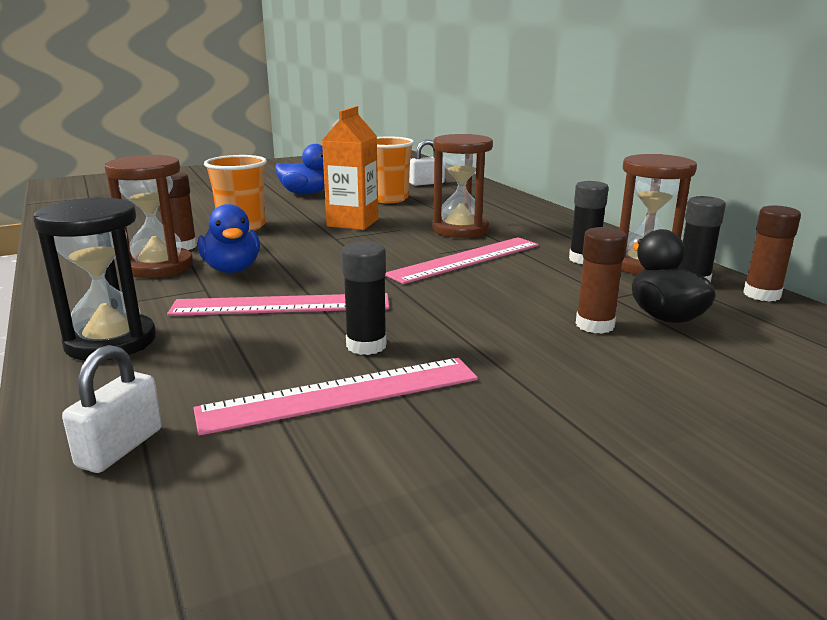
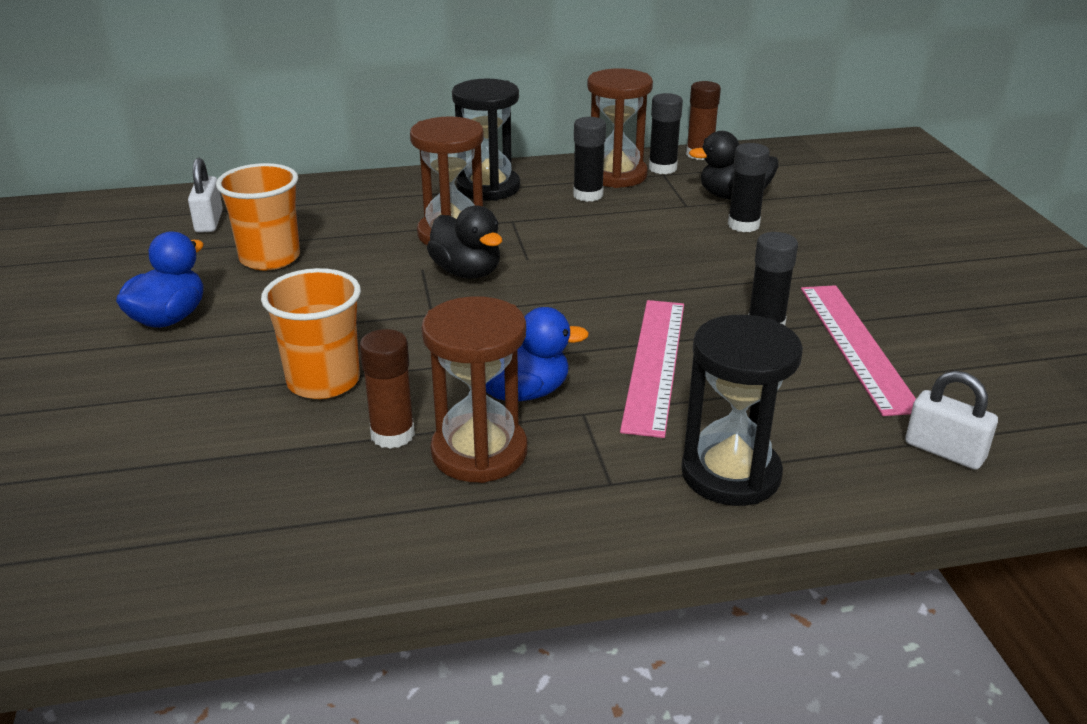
camera: 75 degrees left, 10 degrees up
(353, 223) = (371, 295): orange carton -> none
(402, 239) = (467, 272): none -> black duck
(465, 259) = (559, 248): pink ruler -> none
(555, 230) = (488, 188): none -> black hourglass
(595, 325) = (743, 225): brown glue stick -> black glue stick

